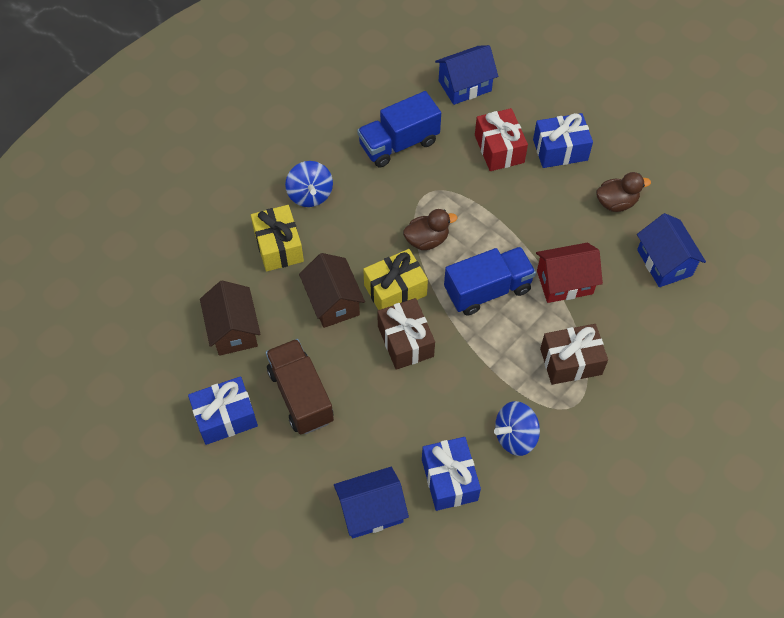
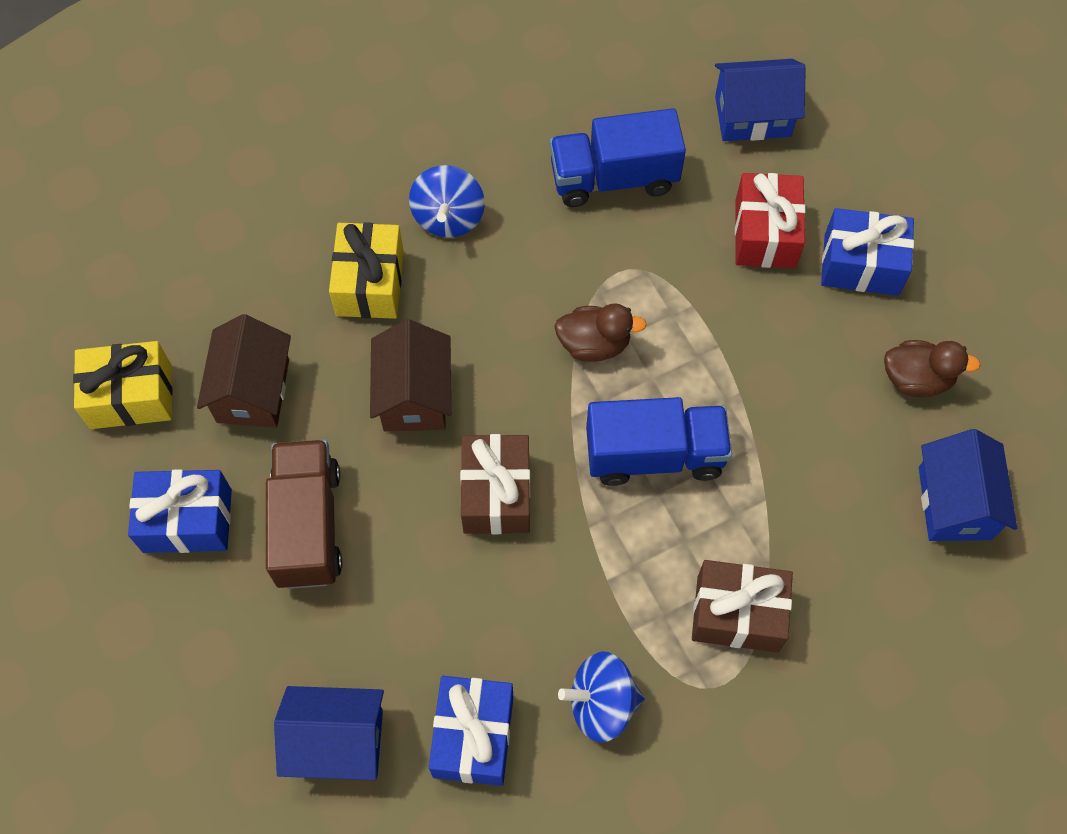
camera: 20 degrees right, 5 degrees up
(395, 290) = (514, 408): yellow gift -> yellow gift (131, 396)
(564, 282) = (780, 482): red house -> none

